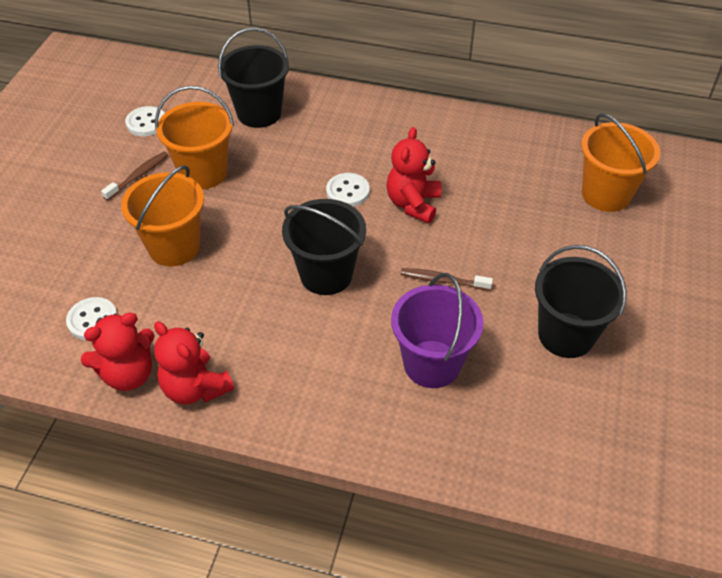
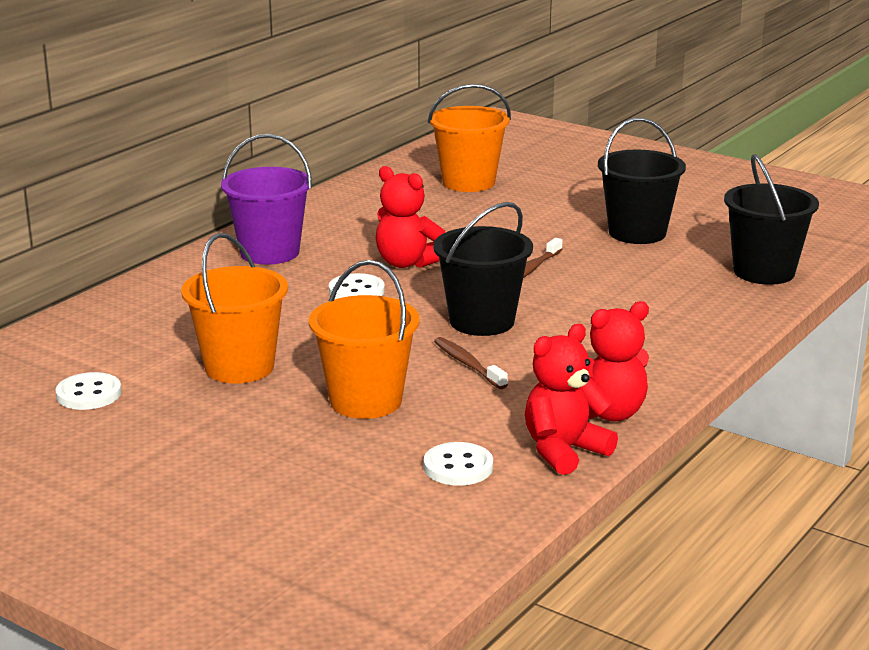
camera: 70 degrees left, 25 degrees down
(128, 374) = (564, 451): red teddy bear -> red teddy bear turned 120 degrees counterclockwise
(138, 176) = (201, 411): brown toothbrush -> brown toothbrush (468, 364)
(259, 113) = (155, 319): black bucket -> black bucket (764, 272)
(432, 364) = (640, 292): purple bucket -> purple bucket (269, 252)

